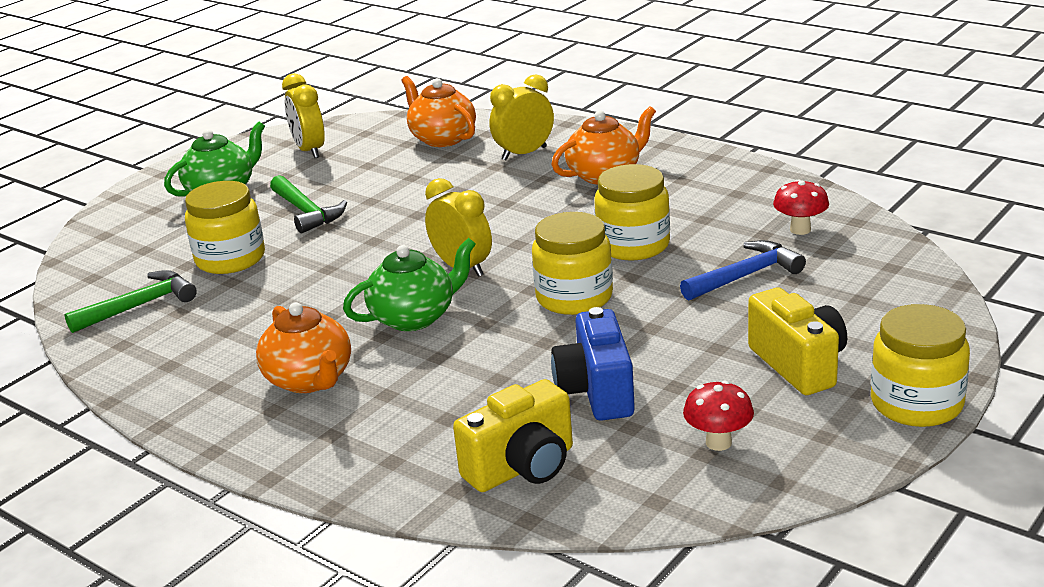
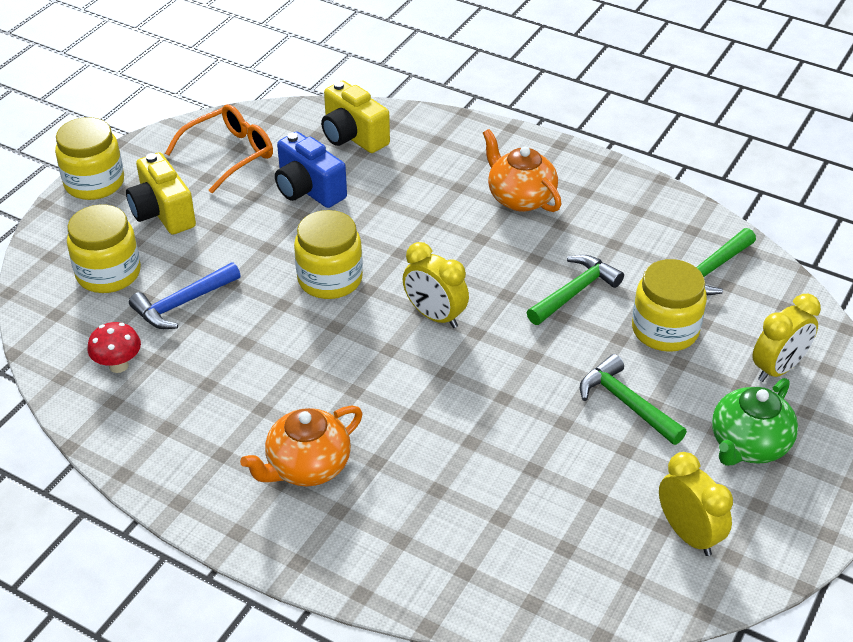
camera: 170 degrees right, 15 degrees up
(301, 287) = (575, 292): none -> green hammer
(414, 317) = (460, 257): green teapot -> none
(442, 138) = (521, 559): orange teapot -> none
(522, 467) = (353, 137): yellow camera -> yellow camera turned 90 degrees counterclockwise
(524, 153) = (407, 517): yellow clock -> yellow clock (777, 369)
(596, 392) = (308, 190): blue camera -> blue camera turned 150 degrees clockwise
(633, 245) = (278, 345): yellow jar -> yellow jar (108, 273)
(718, 442) = (229, 154): red mushroom -> orange glasses

